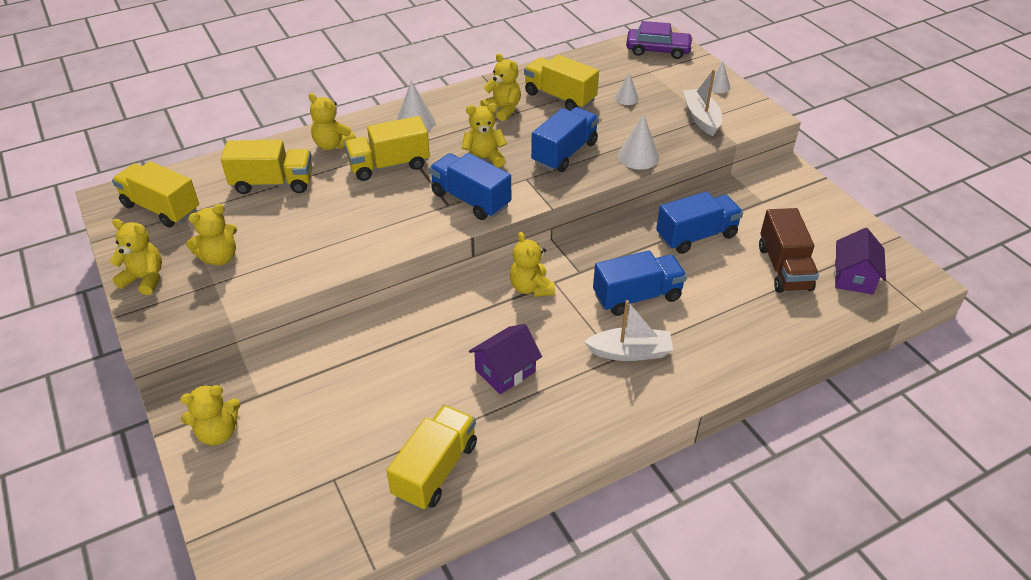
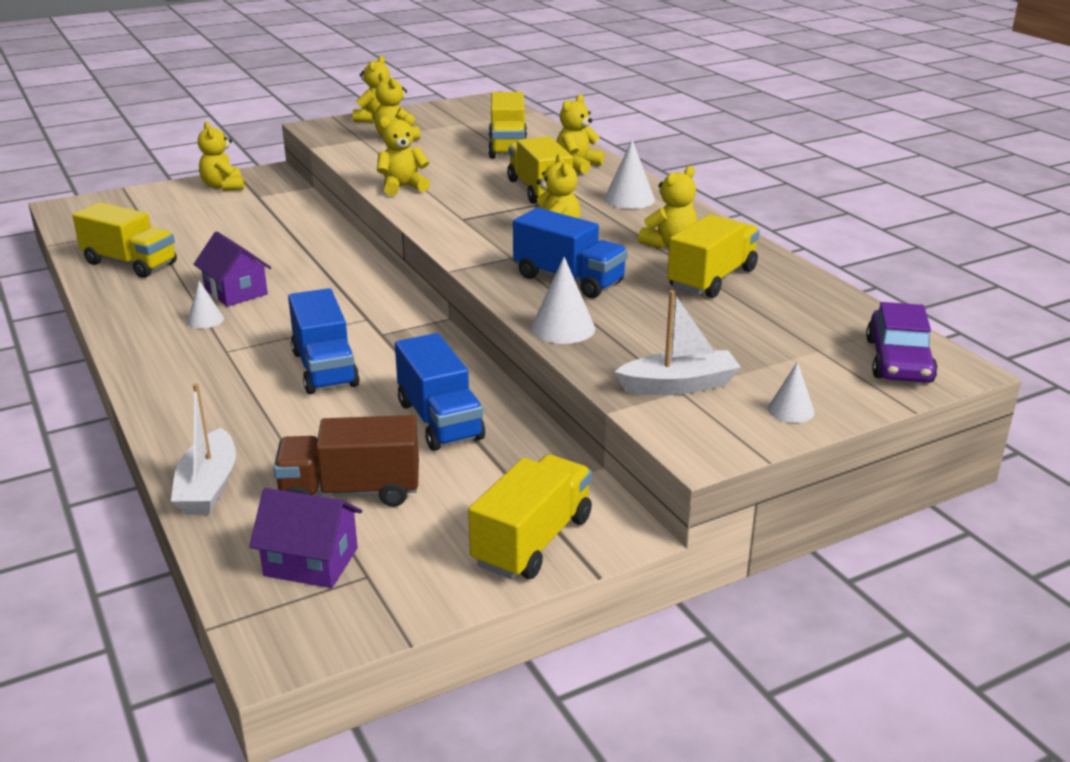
camera: 90 degrees right, 15 degrees down
(161, 208) = (472, 115): yellow truck -> yellow truck (532, 541)
(470, 200) = (470, 229): blue truck -> none
(531, 288) = (360, 305): yellow teddy bear -> yellow teddy bear (402, 187)
(626, 98) = (724, 326): white cone -> white cone (205, 320)
(630, 352) = (230, 360): white boat -> white boat (208, 487)

